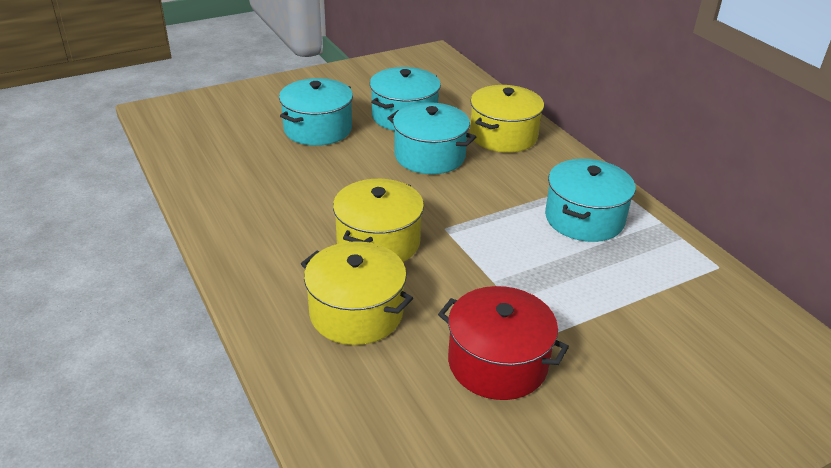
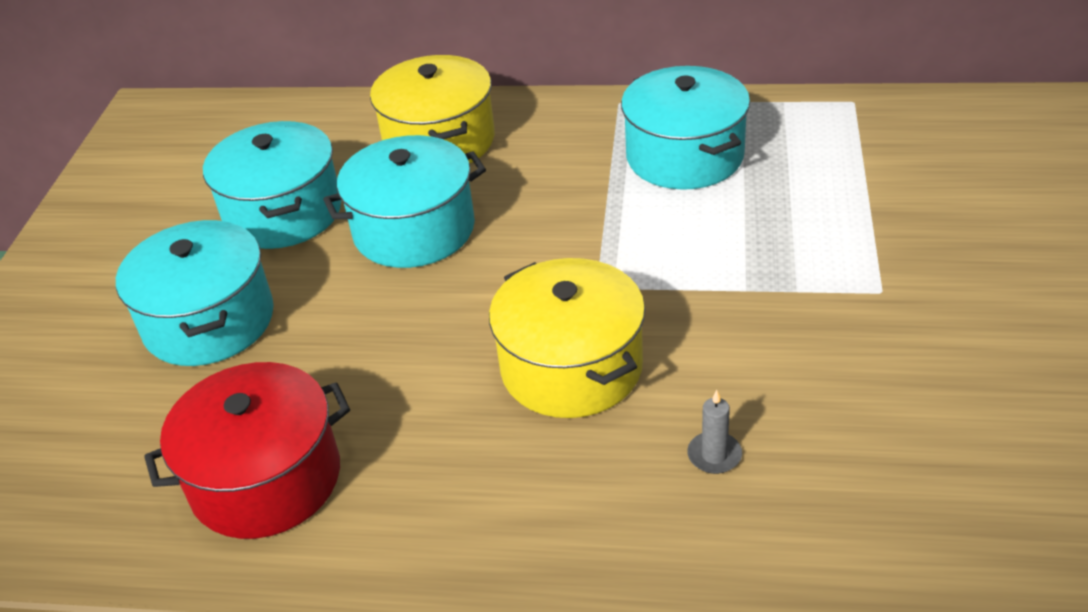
camera: 50 degrees left, 5 degrees up
(356, 313) = (714, 455): yellow pot -> grey candle
(497, 363) = (904, 354): red pot -> red pot (266, 479)

